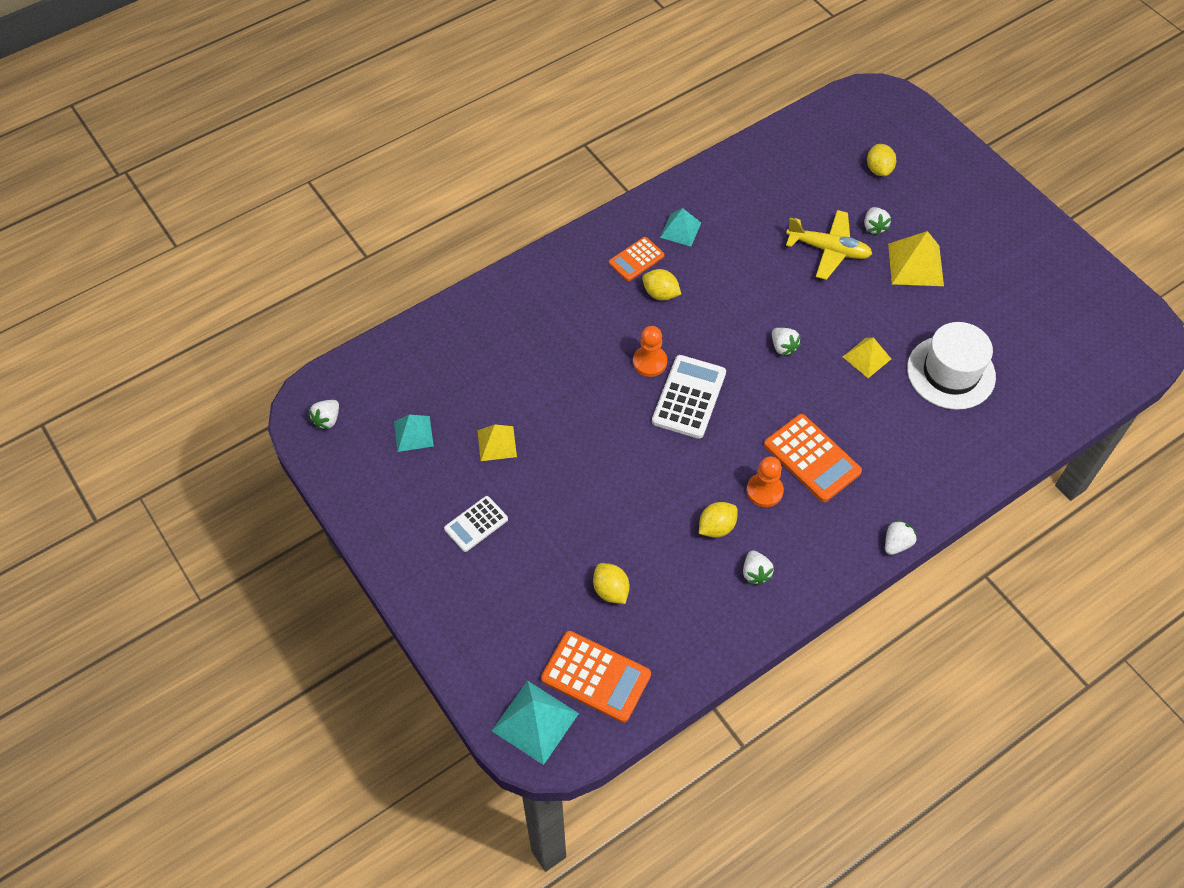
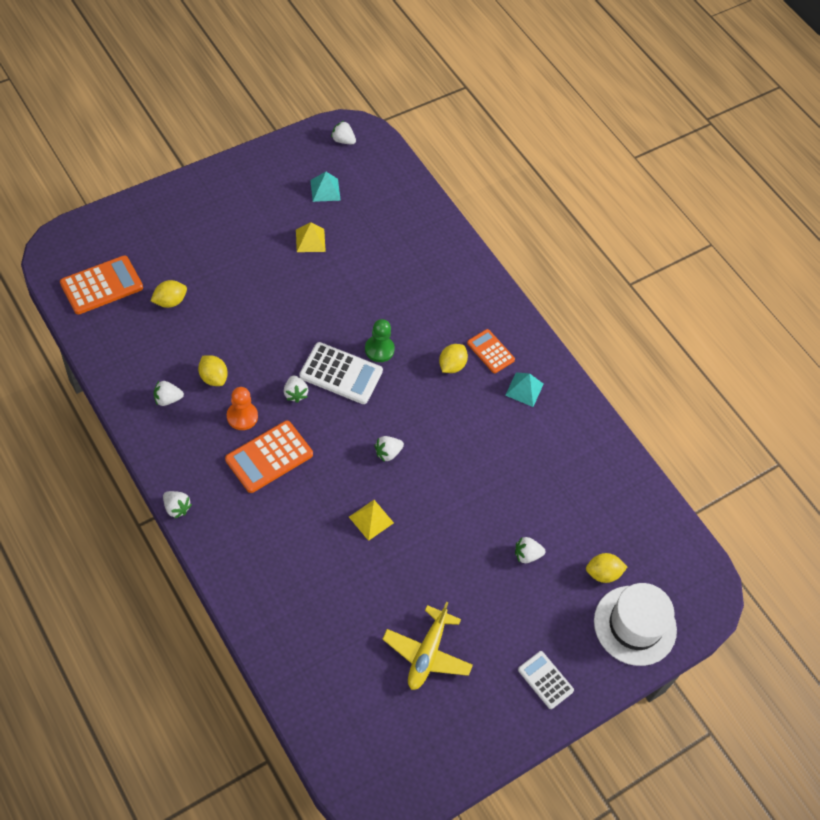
camera: 85 degrees right, 0 degrees up
(476, 524) = (240, 223): white calculator -> white calculator (545, 680)
(535, 722) = (75, 247): turquoise pyramid -> none
(596, 677) = (101, 285): orange calculator -> orange calculator turned 150 degrees counterclockwise
(649, 362) = (379, 349): orange pawn -> green pawn
(724, 440) = (295, 394): none -> white strawberry
(828, 250) = (499, 509): yellow plane -> yellow plane (427, 653)
(915, 264) = (478, 584): yellow pyramid -> none
(951, 372) = (348, 589): white hat -> white hat (635, 625)

